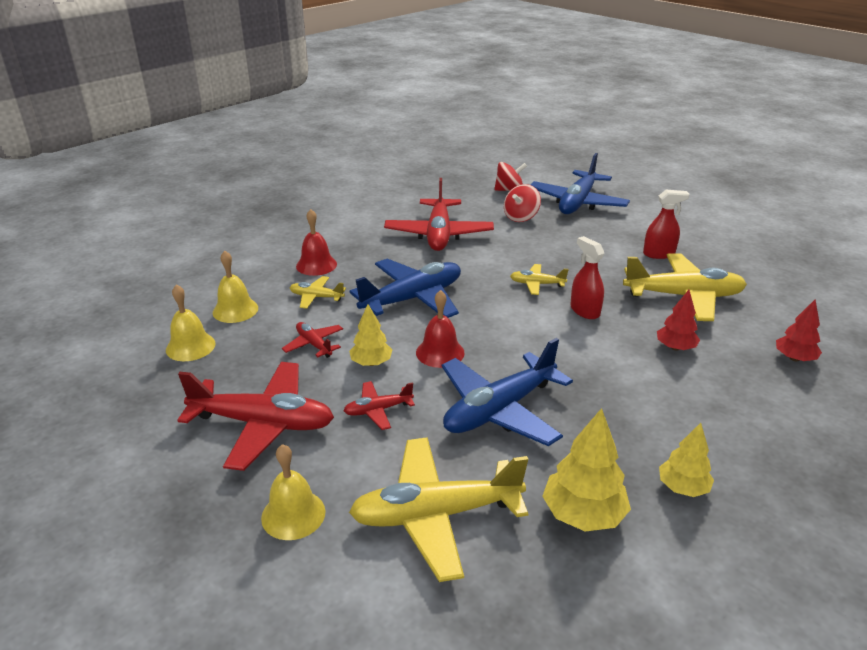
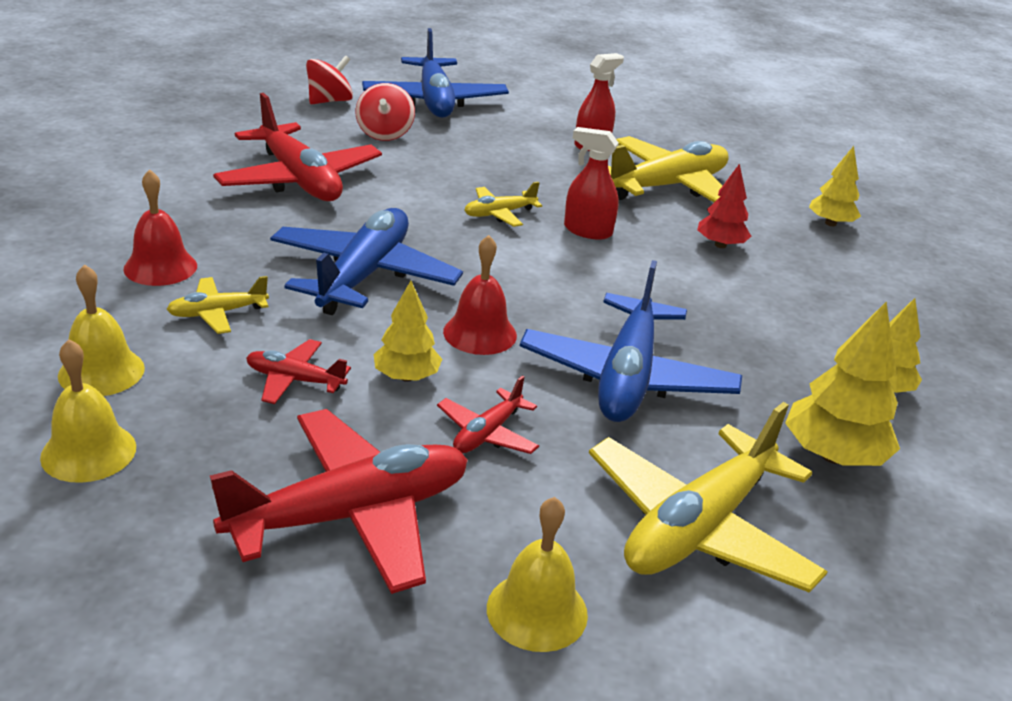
camera: 40 degrees left, 0 degrees up
(794, 358) = (830, 223): red tree -> yellow tree

